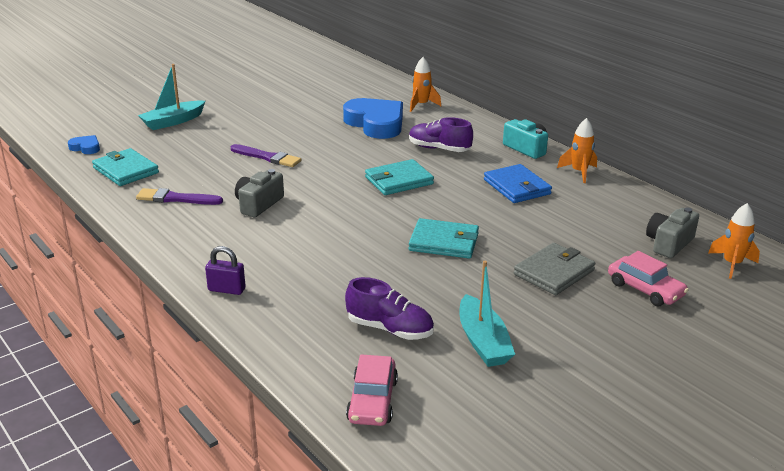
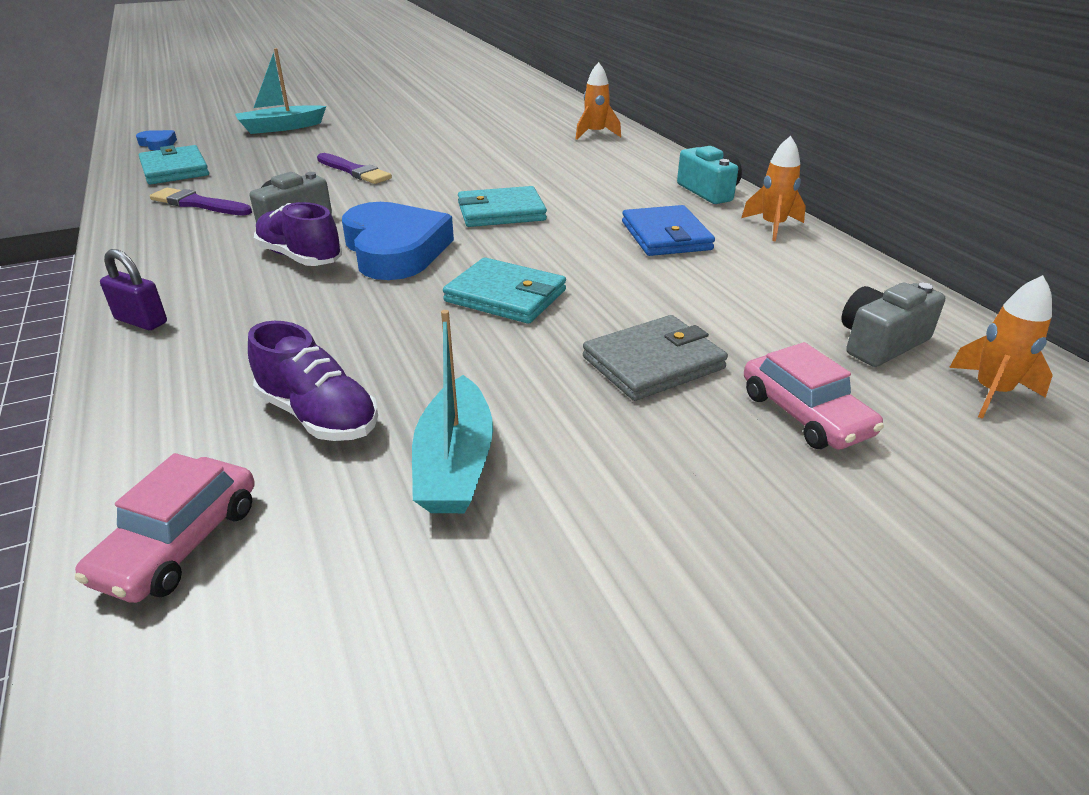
camera: 15 degrees right, 5 degrees up
(376, 123) = (522, 148): blue heart -> blue heart (395, 250)
(439, 149) = (584, 181): purple shoe -> purple shoe (300, 257)

